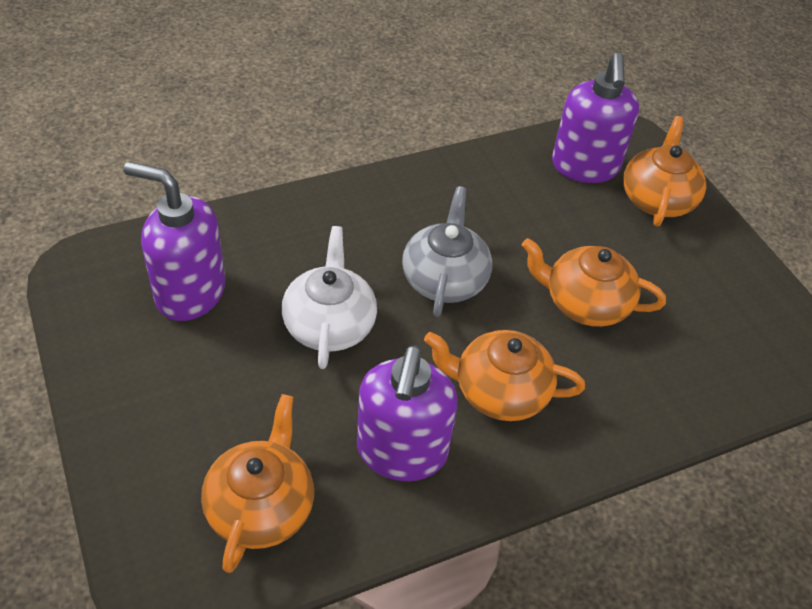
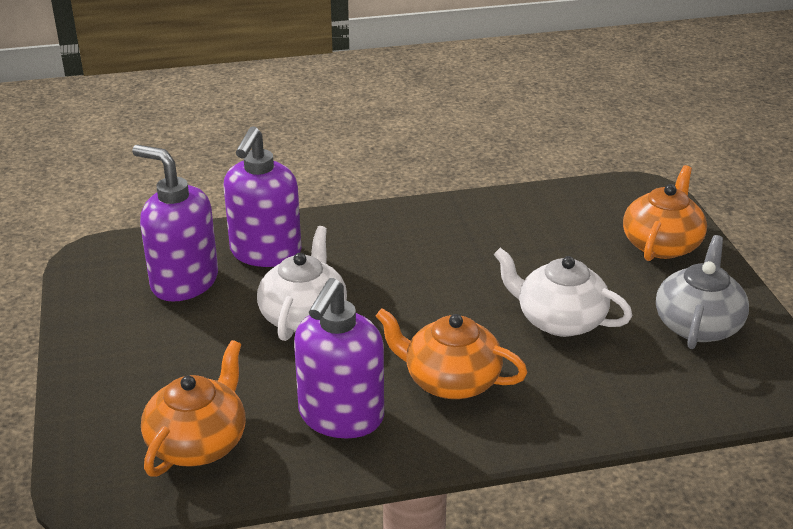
camera: 15 degrees right, 15 degrees down
(444, 279) = (425, 290): grey teapot -> grey teapot (698, 324)
(585, 167) = (594, 214): purple soap dispenser -> purple soap dispenser (265, 253)
(585, 303) = (559, 320): orange teapot -> white teapot

